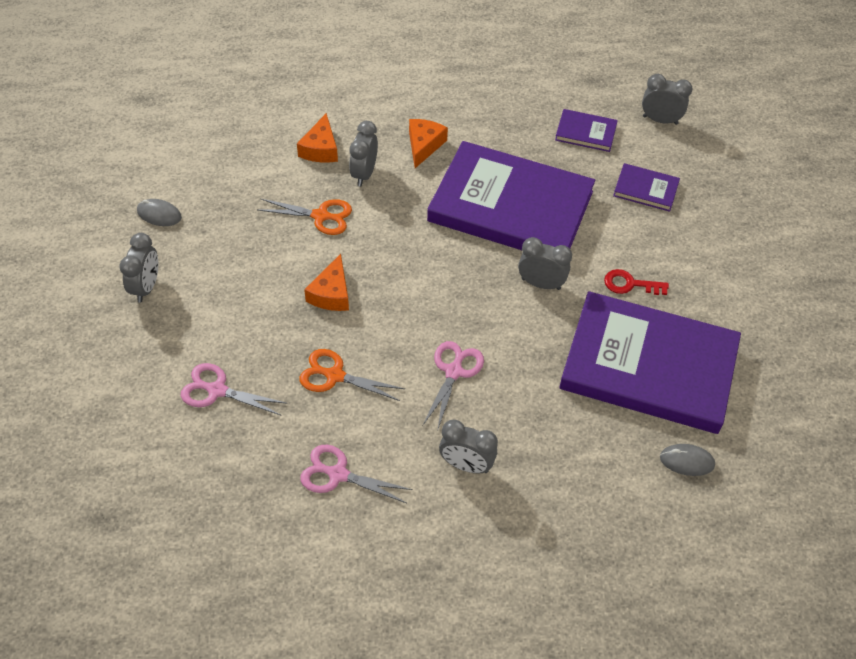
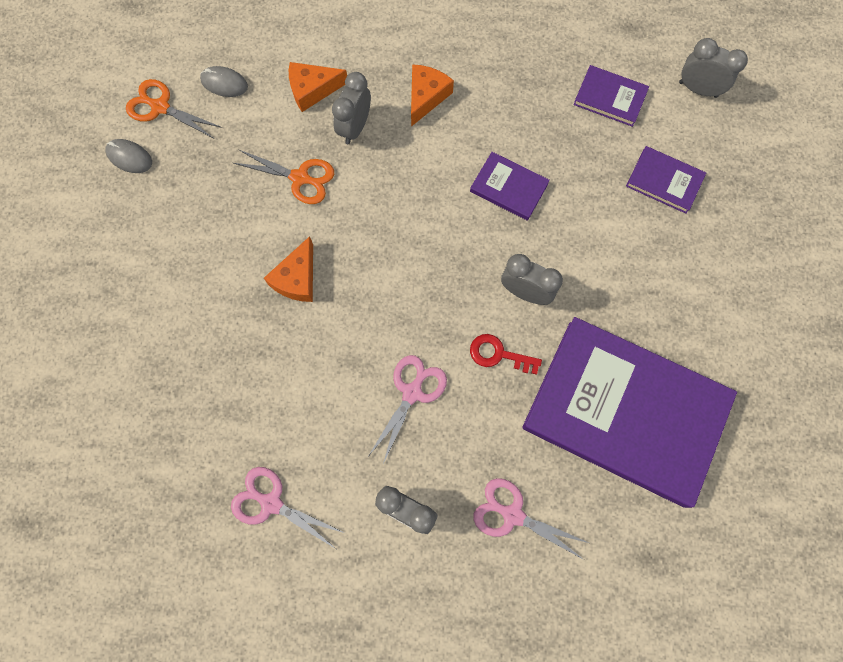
camera: 10 degrees right, 20 degrees up
(146, 287) = (104, 248): grey clock -> none
(217, 390) = (161, 385): pink scissors -> pink scissors (513, 514)
(320, 149) = (312, 90): orange cheese -> orange cheese turned 60 degrees clockwise
(335, 375) = (286, 382): orange scissors -> orange scissors (161, 107)
(510, 206) = (509, 187): purple book -> purple book, size x0.41
(630, 284) = (623, 304): red key -> red key (498, 354)
(686, 461) = (644, 536): grey mouse -> grey mouse (224, 83)

